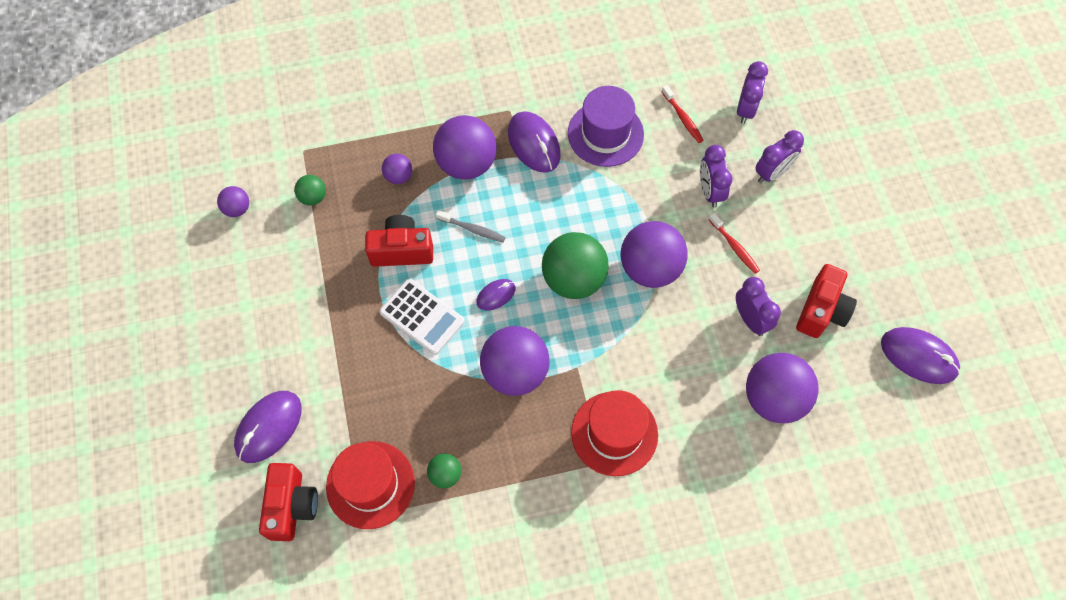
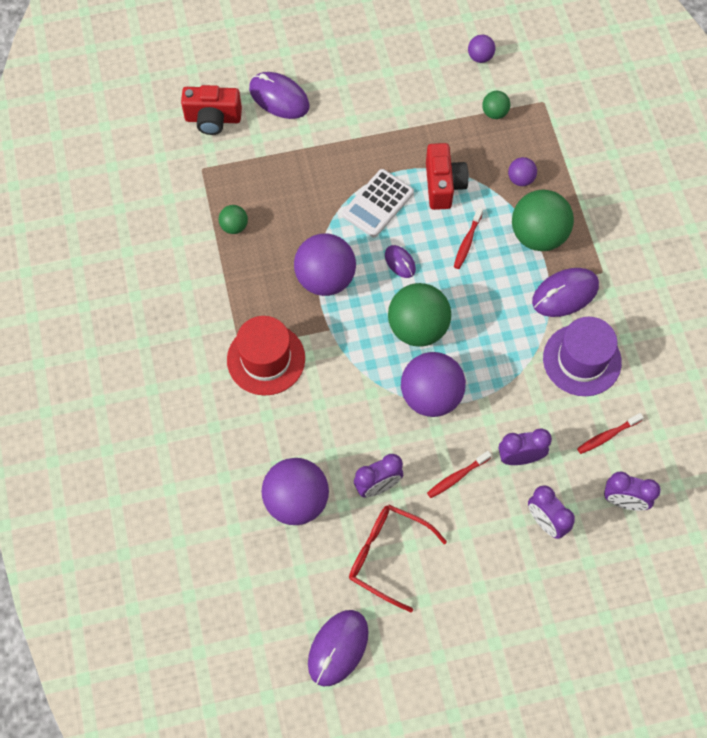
camera: 90 degrees right, 0 degrees up
(370, 484) = (228, 172): red hat -> none
(466, 163) = (538, 235): purple ball -> green ball
(472, 229) = (467, 242): grey toothbrush -> red toothbrush
(821, 310) = (388, 556): red camera -> red glasses

